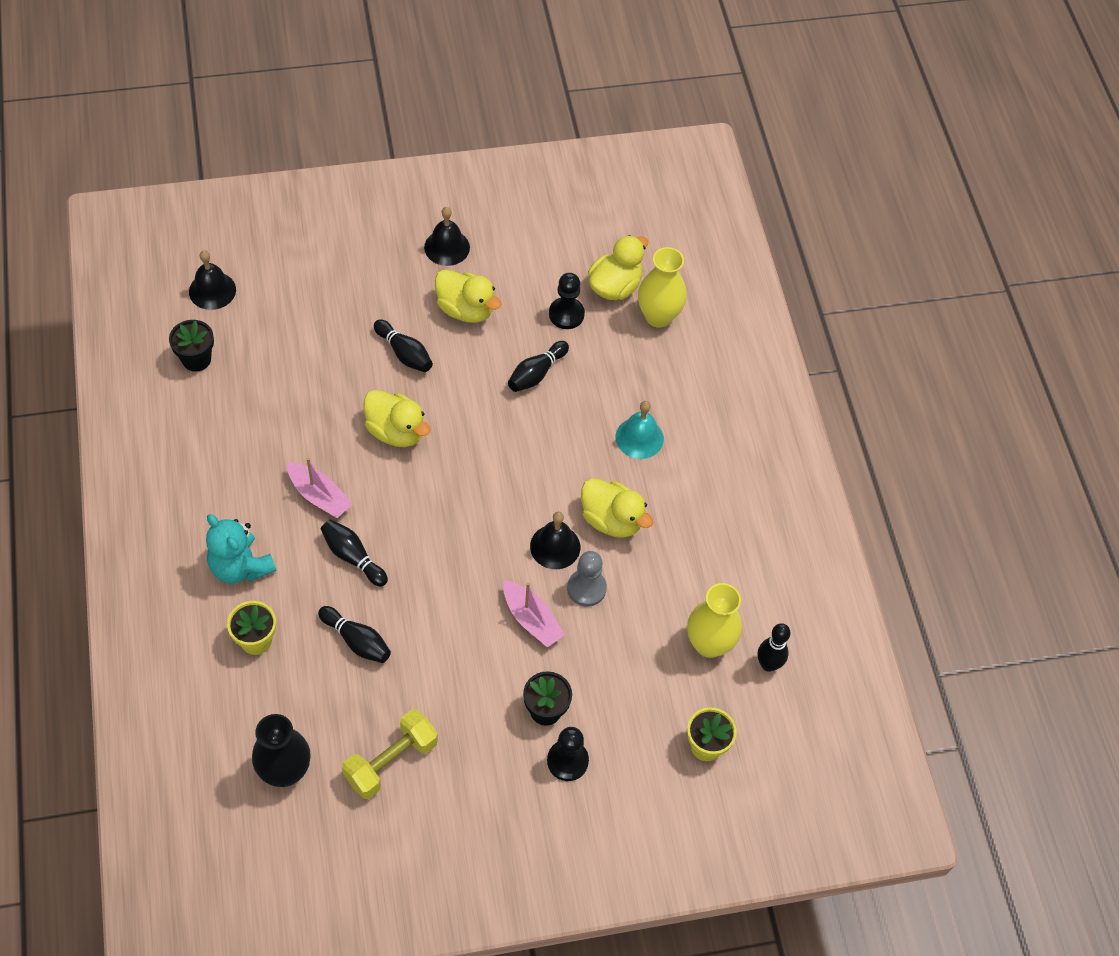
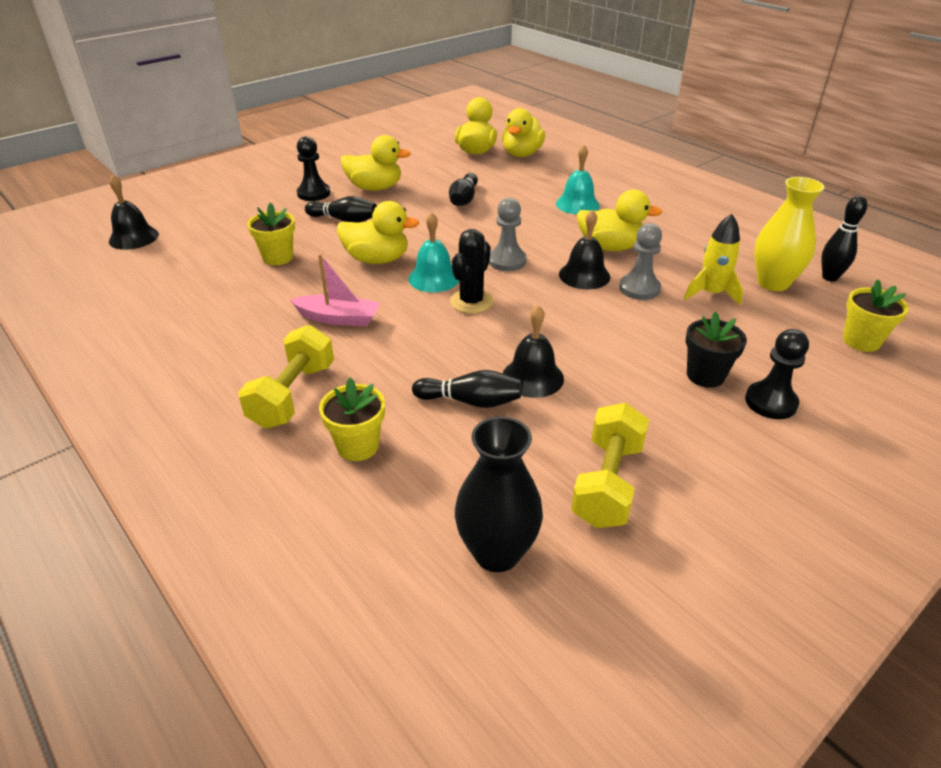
camera: 25 degrees left, 20 degrees down
(196, 359) = (143, 278): black flower pot -> none
(240, 566) = (293, 395): turquoise teddy bear -> yellow dumbbell
(316, 385) = (278, 257): none -> yellow flower pot
(353, 557) = (409, 345): black bowling pin -> none
(426, 483) = (434, 278): none -> turquoise bell
(435, 530) = (471, 302): none -> black cactus
(447, 247) = (331, 167): black bell -> black bell (532, 377)
(504, 491) = (507, 261): none -> grey pawn
(531, 619) = (618, 323): pink boat -> none
(566, 314) = (455, 170): black pawn -> black pawn (314, 193)
(641, 627) = (711, 293): none -> yellow rocket
(658, 316) = (521, 154): yellow vase -> yellow duck

